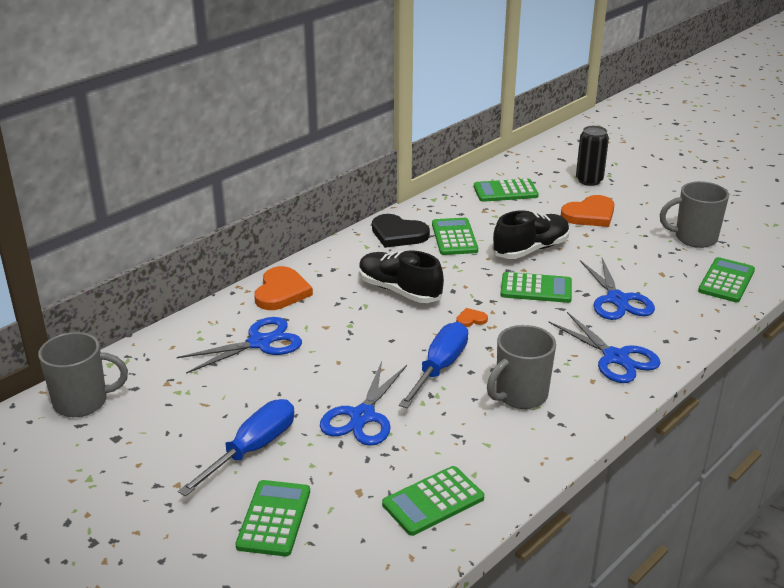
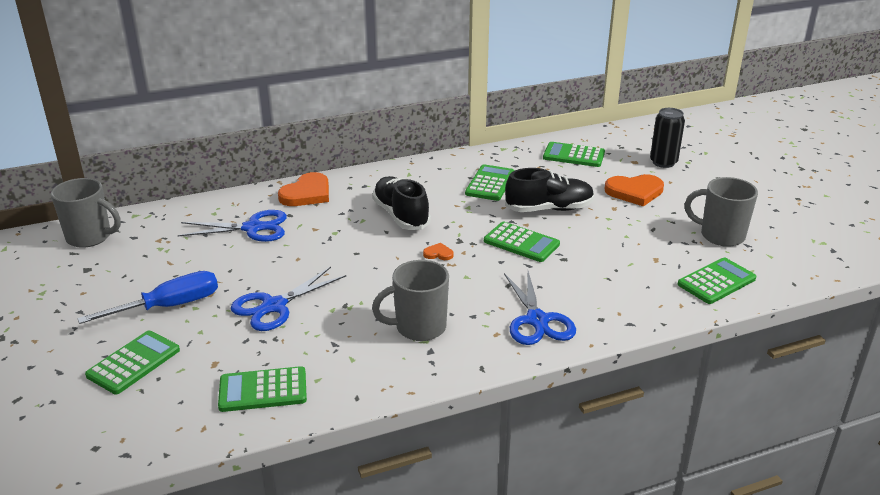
camera: 25 degrees right, 0 degrees up
(398, 234) = (444, 170): black heart -> none
(440, 367) = (374, 285): blue screwdriver -> none
(617, 300) = (588, 271): blue scissors -> none

